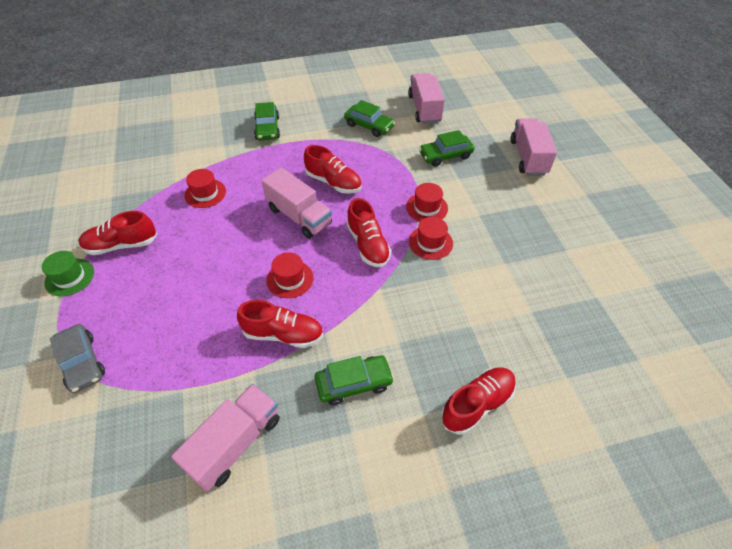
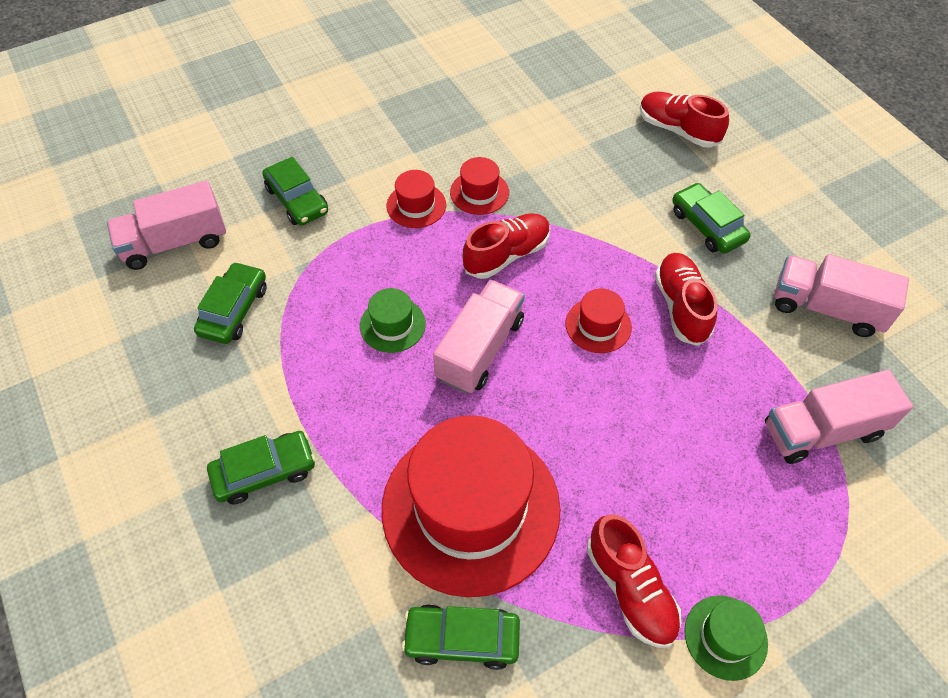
camera: 105 degrees left, 5 degrees up
(82, 362) = (837, 523): grey car -> none
(146, 178) = (462, 639): none -> green car
(205, 193) = (470, 508): red hat -> red hat, size x2.36
(333, 182) = (392, 325): red shoe -> green hat
(528, 157) = (284, 114): pink truck -> pink truck (822, 431)

